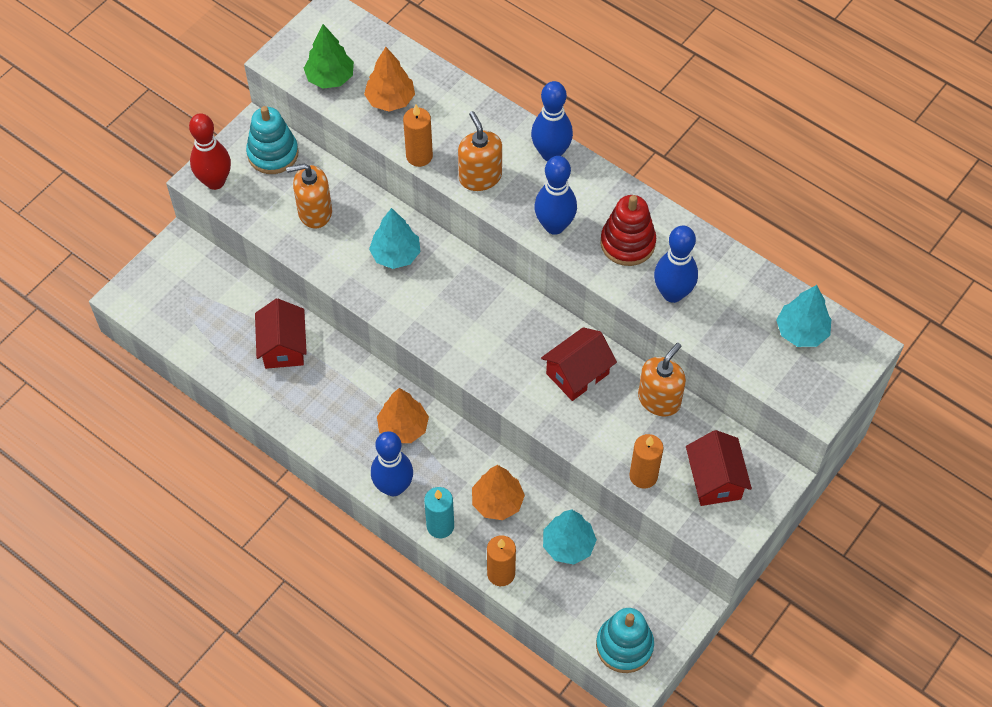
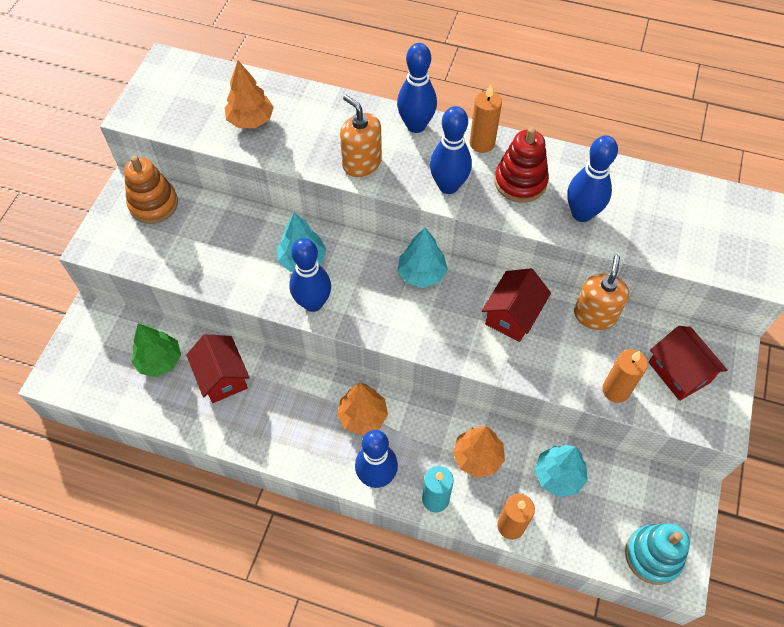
camera: 20 degrees left, 0 degrees up
(215, 181) = (107, 244): red bowling pin -> none
(273, 154) = (153, 204): turquoise stacking toy -> orange stacking toy
(315, 212) = (212, 244): orange soap dispenser -> none
(330, 78) = (187, 116): green tree -> green tree (159, 361)
(389, 300) = (313, 303): none -> blue bowling pin
(419, 156) = (298, 161): orange candle -> orange candle (482, 143)
(801, 332) = (709, 213): turquoise tree -> turquoise tree (421, 274)

